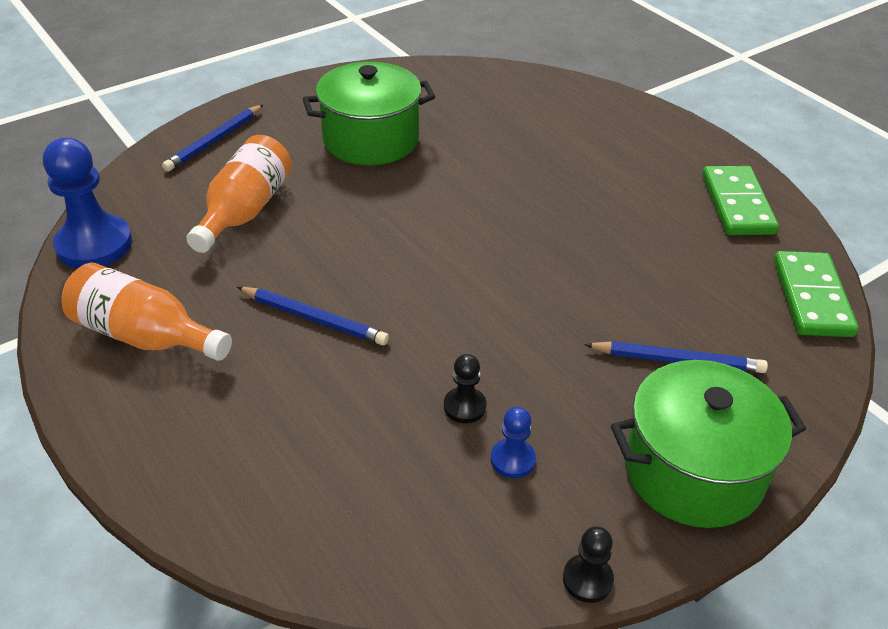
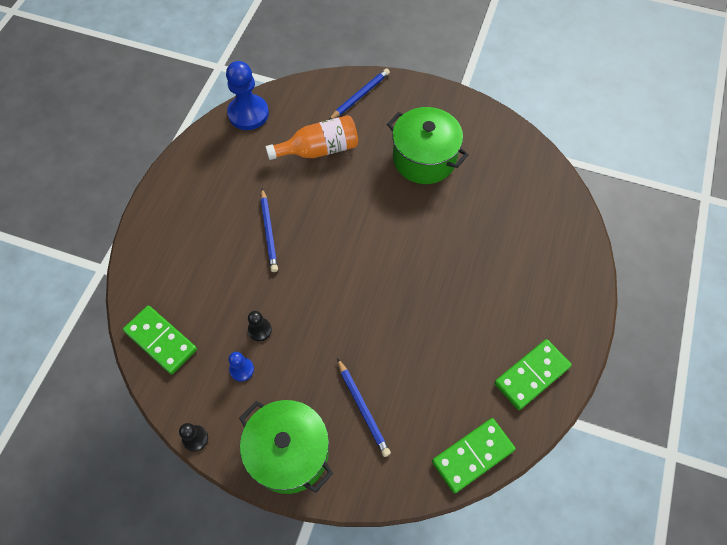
camera: 55 degrees right, 20 degrees up
(145, 336) = (210, 178): orange bottle -> none
(214, 141) = (360, 96): blue pencil -> blue pencil turned 135 degrees clockwise
(368, 540) = (161, 340): none -> green domino

